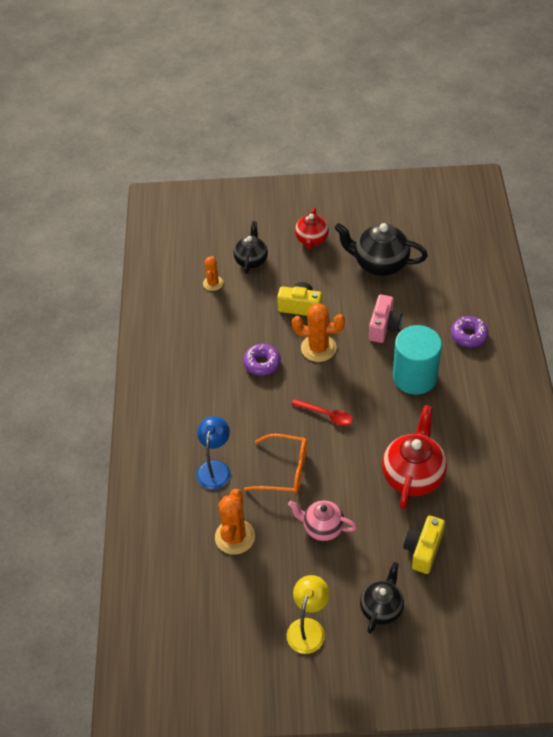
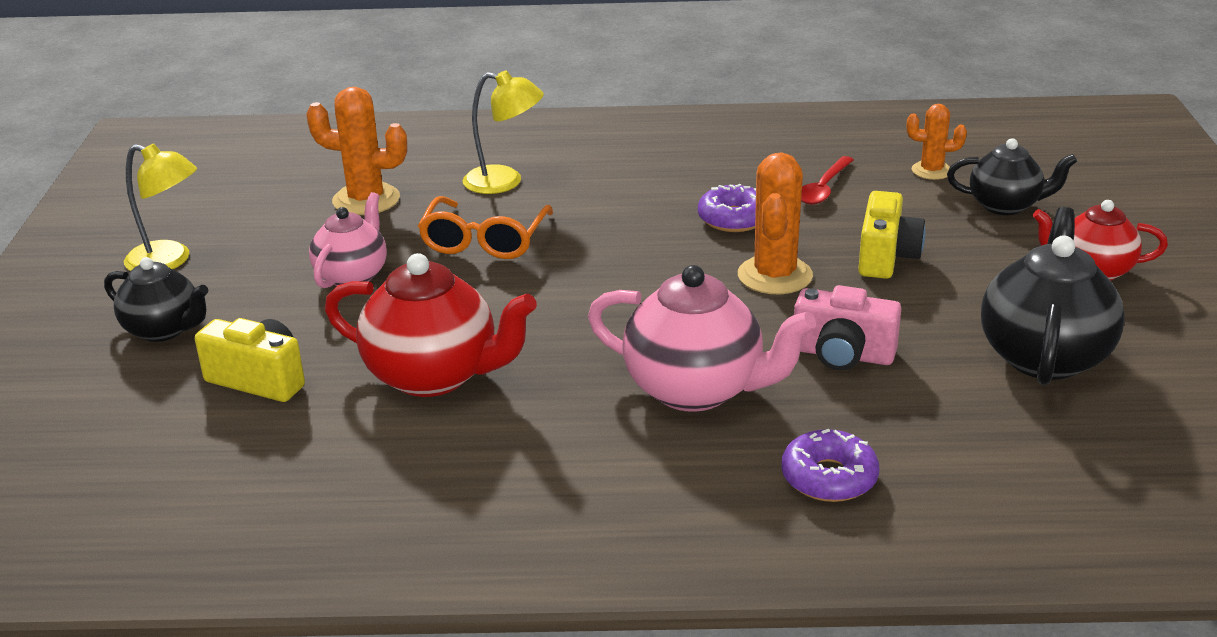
camera: 90 degrees right, 20 degrees down
(215, 468) = (505, 182): blue lamp -> yellow lamp
(326, 415) = (603, 282): red spoon -> red spoon (824, 188)
(414, 377) = (696, 390): turquoise cylinder -> pink teapot

